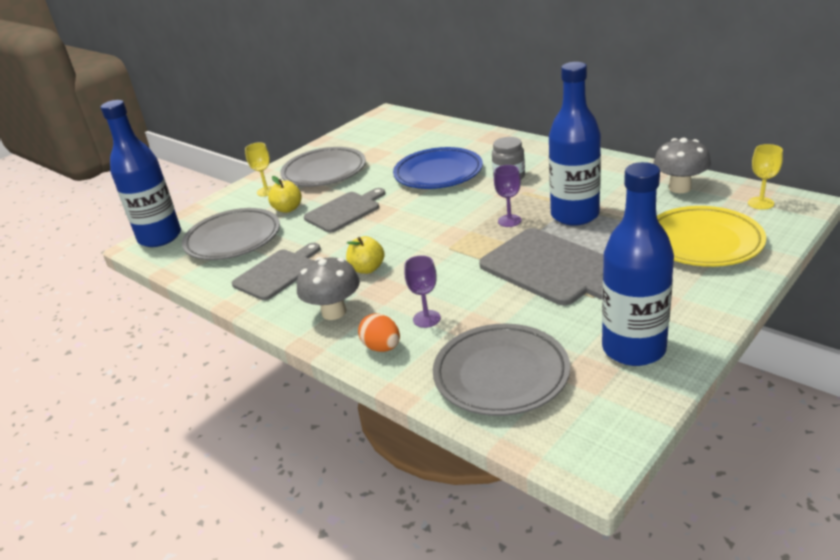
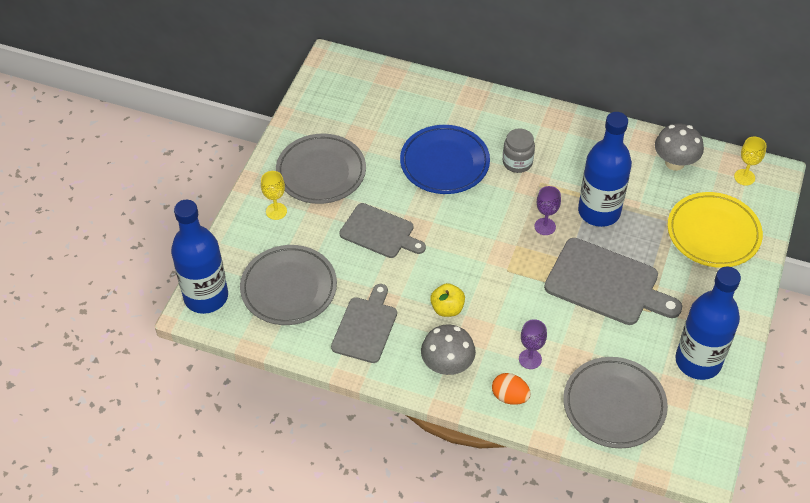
camera: 25 degrees left, 20 degrees up
(288, 209) = (318, 236): yellow apple -> none
(344, 211) = (380, 232): grey cutting board -> grey cutting board turned 90 degrees clockwise

